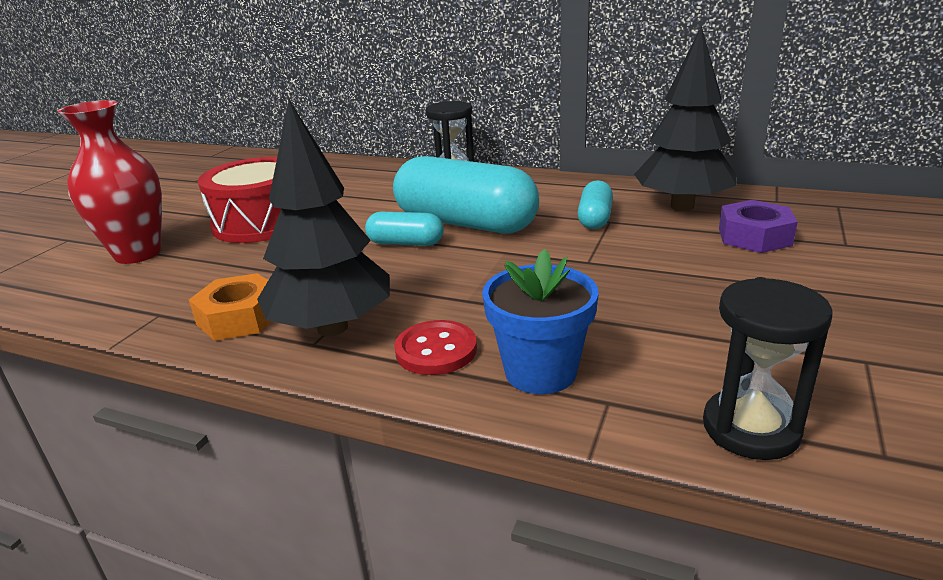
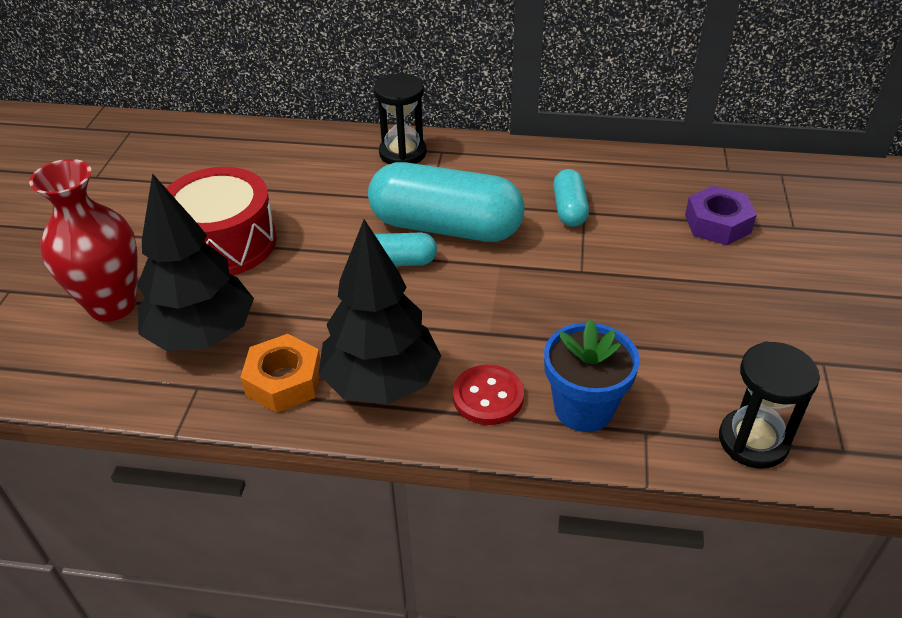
camera: 15 degrees left, 15 degrees up
(682, 206) = (645, 185): black tree -> black tree (203, 335)

